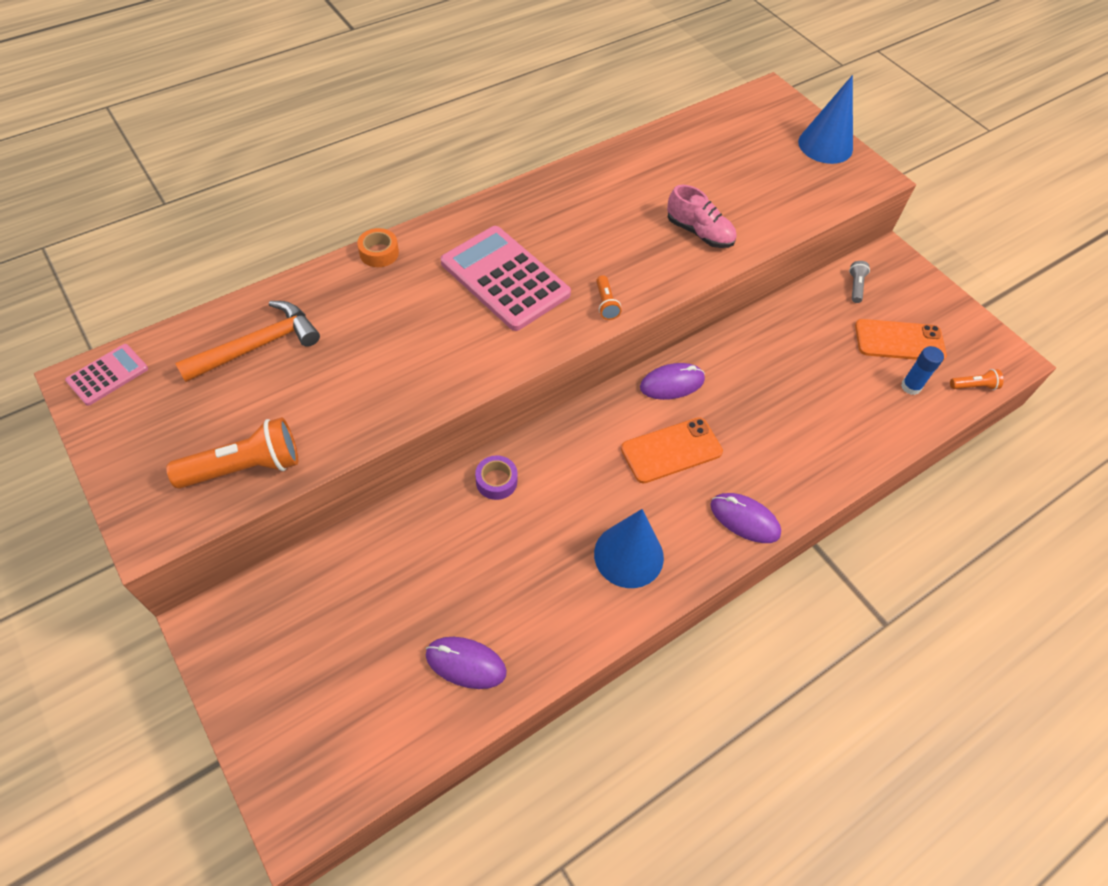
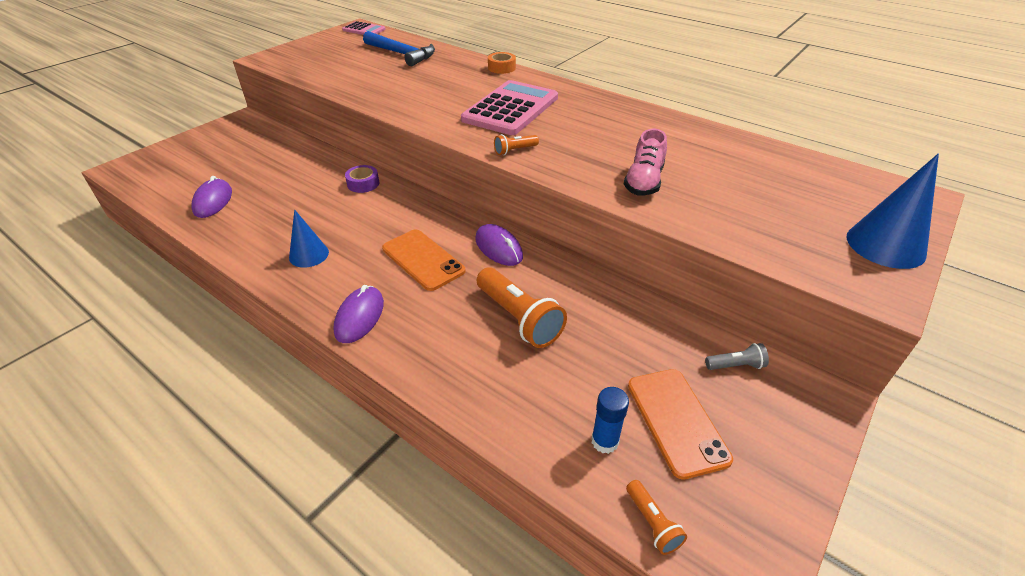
camera: 75 degrees right, 15 degrees down
(245, 467) = (311, 69): orange flashlight -> orange flashlight (519, 318)
(258, 345) = (402, 54): orange hammer -> blue hammer
(628, 555) = (309, 255): blue cone -> blue cone, size x0.65

